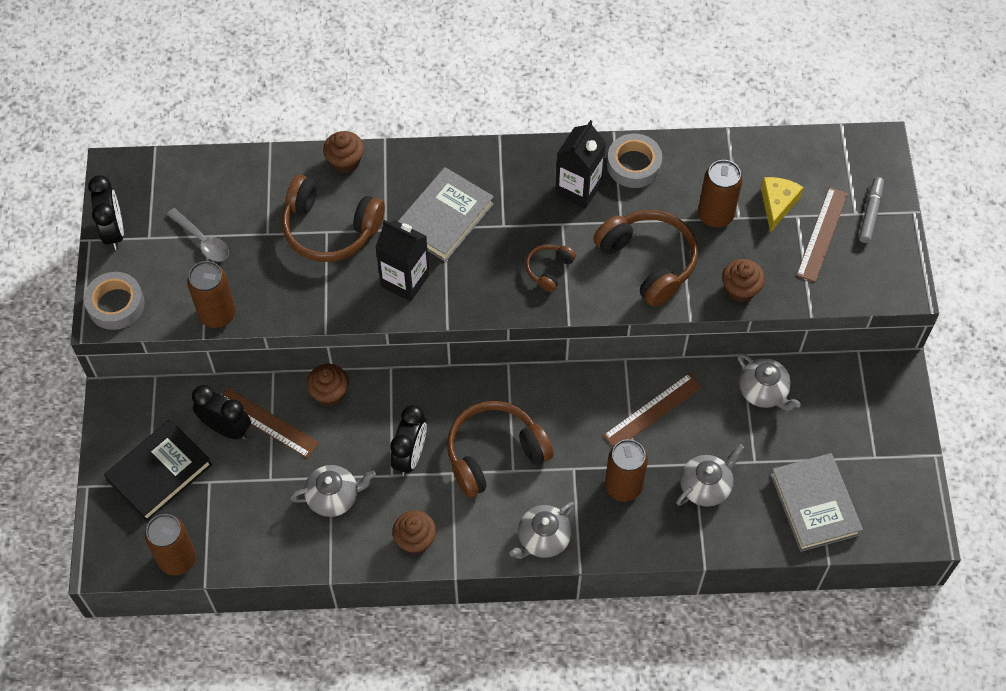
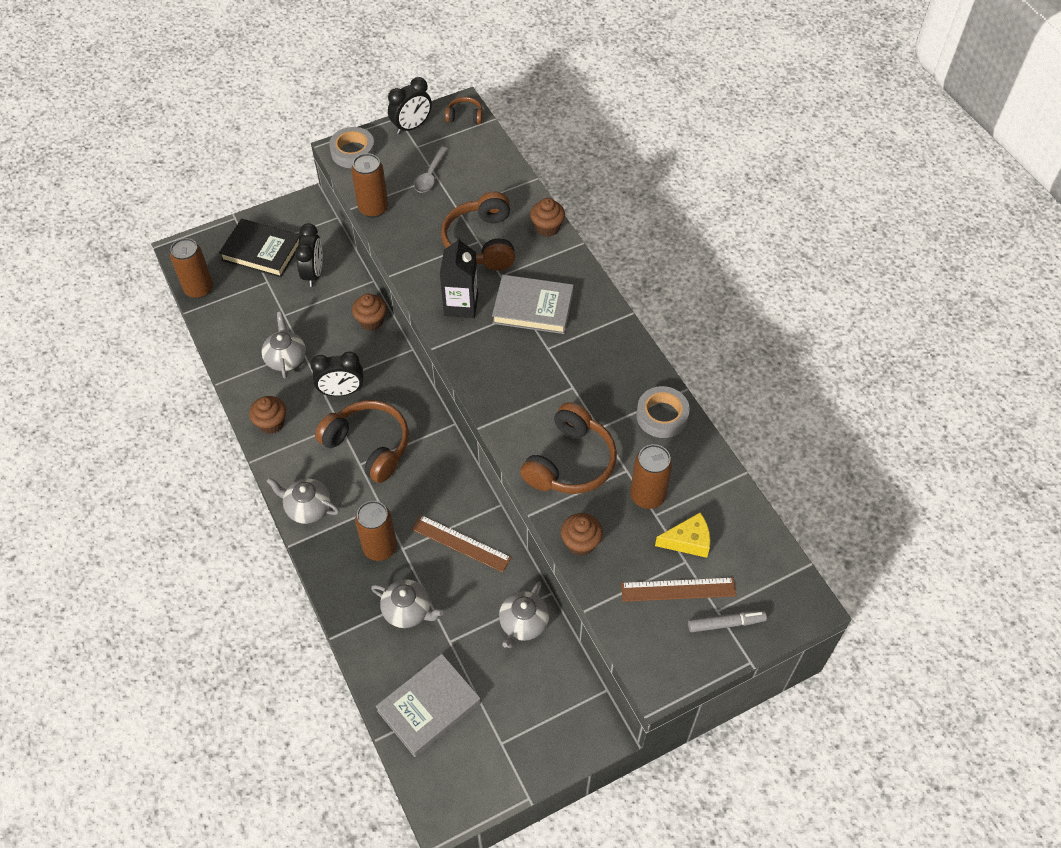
camera: 65 degrees right, 5 degrees down
(267, 422) = (329, 294): brown ruler -> none
(334, 497) = (286, 358): grey teapot -> grey teapot turned 150 degrees counterclockwise
(549, 269) = (523, 394): brown headphones -> brown headphones (465, 116)
(578, 189) = (613, 385): black carton -> none

